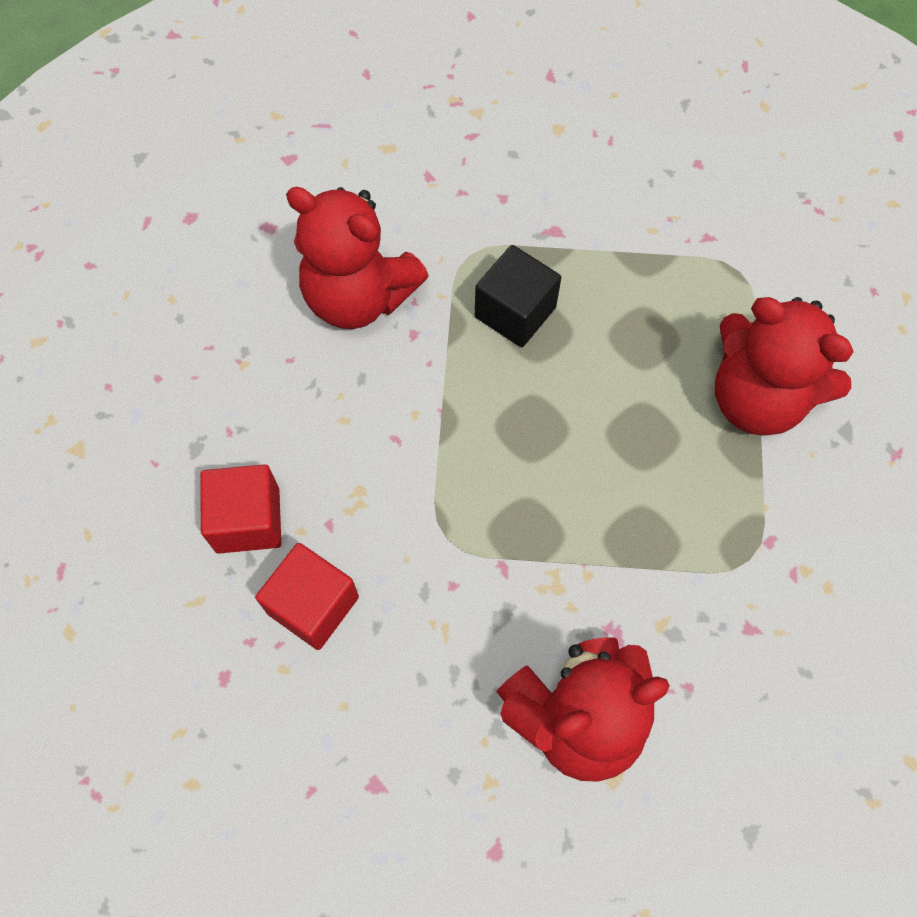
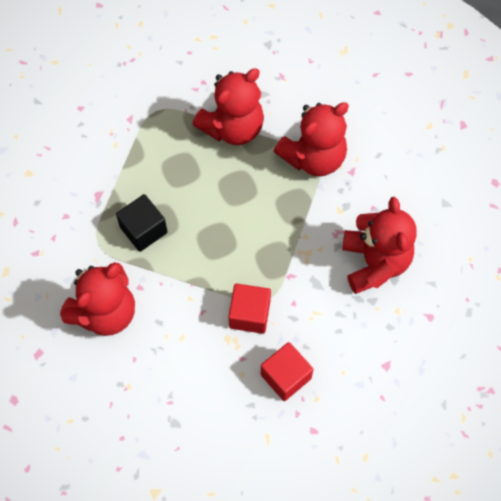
camera: 75 degrees left, 0 degrees up
(248, 520) = (227, 401): red cube -> red cube (249, 314)
(753, 551) = (313, 157): none -> red teddy bear

